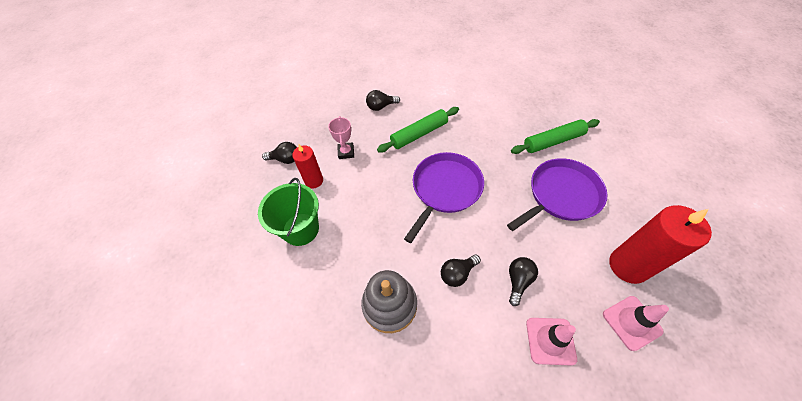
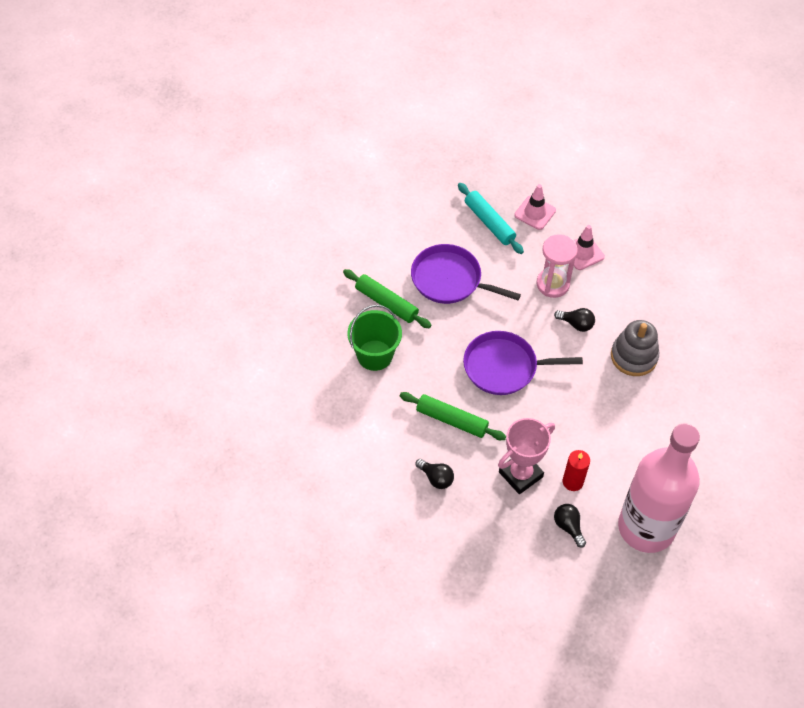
camera: 125 degrees left, 0 degrees up
(239, 207) = (646, 527): none -> pink bottle
(300, 229) = (625, 458): green bucket -> green bucket (374, 355)
(346, 152) = (520, 474): pink trophy -> pink trophy, size x1.74
(518, 281) = (553, 284): black light bulb -> pink hourglass
(628, 266) = (489, 222): red candle -> turquoise rolling pin

